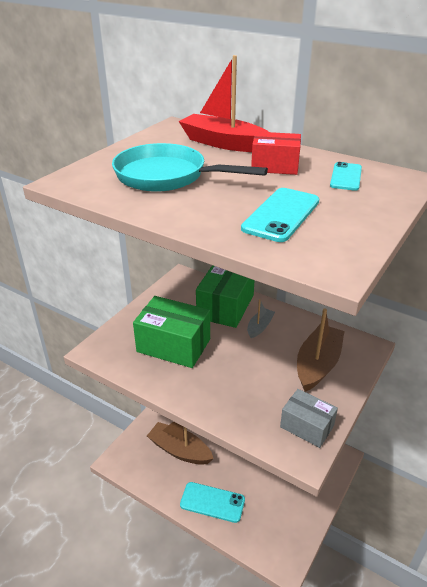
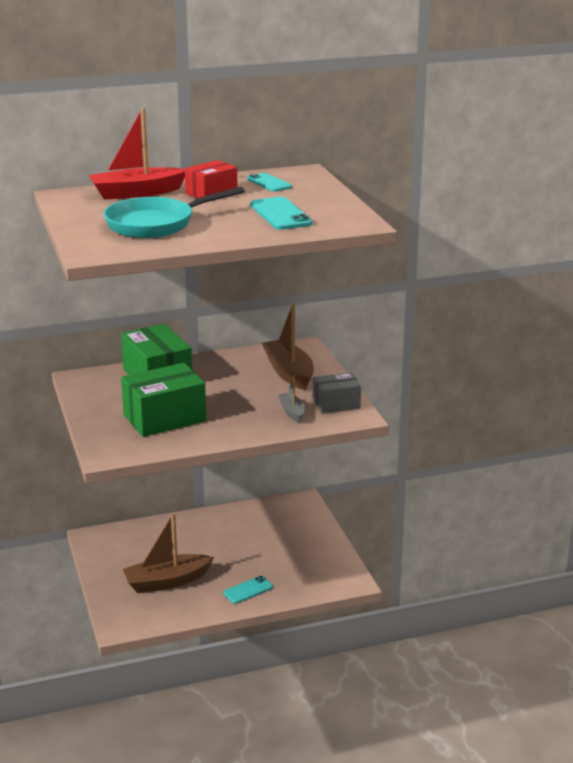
camera: 50 degrees left, 10 degrees down
(212, 502) = (248, 590): turquoise phone -> turquoise phone, size x0.66
(259, 327) = (209, 375): grey boat -> grey boat (292, 412)

